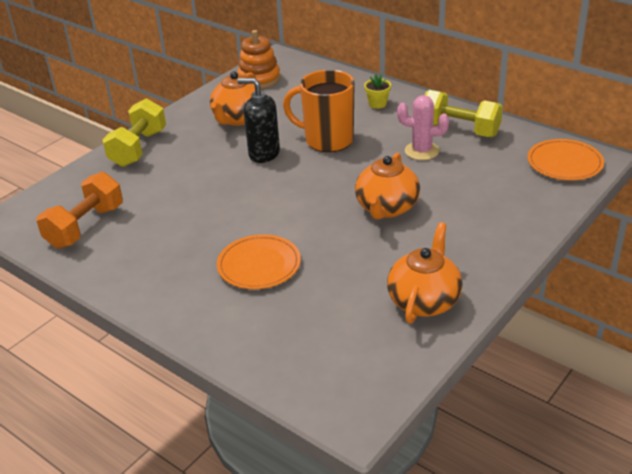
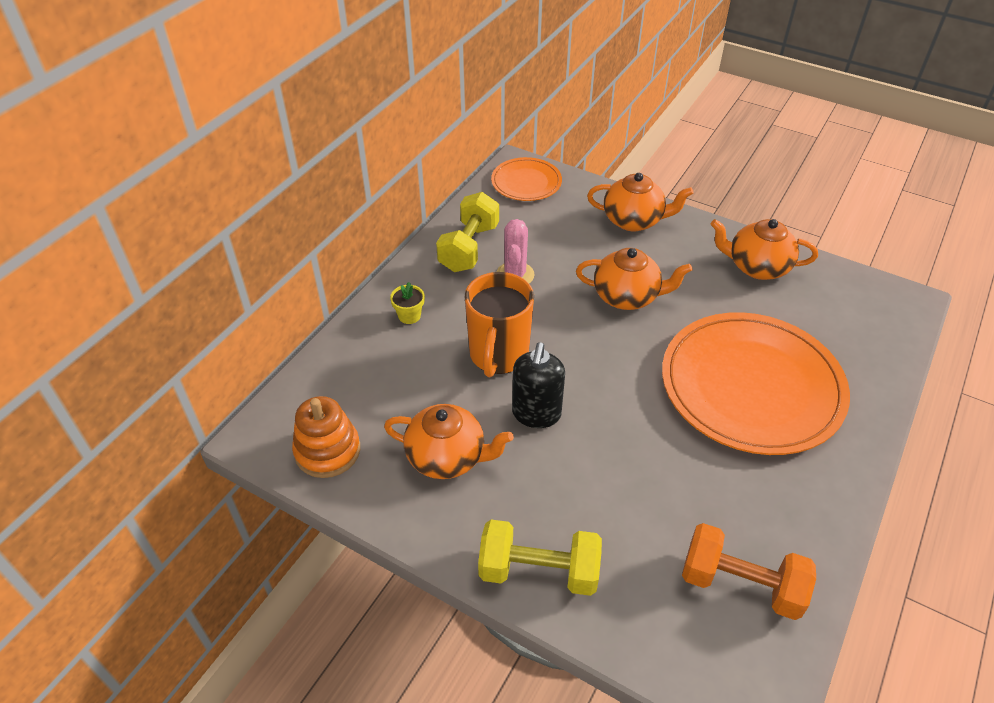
camera: 100 degrees left, 10 degrees up
(259, 265) = (751, 386): orange plate -> orange plate, size x2.03
(504, 224) = (633, 220): none -> orange teapot

